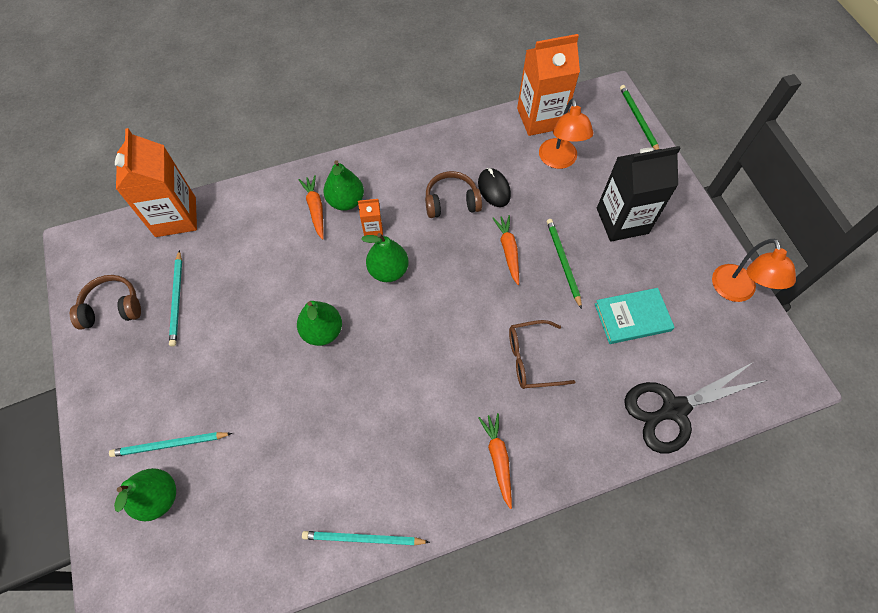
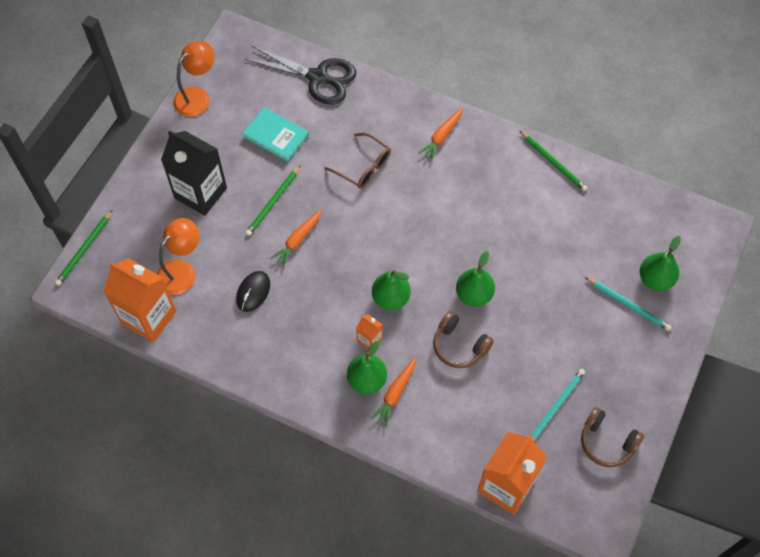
camera: 135 degrees left, 0 degrees up
(363, 538) = (553, 162): turquoise pencil -> green pencil
(451, 202) = (293, 309): brown headphones -> brown headphones (459, 346)

